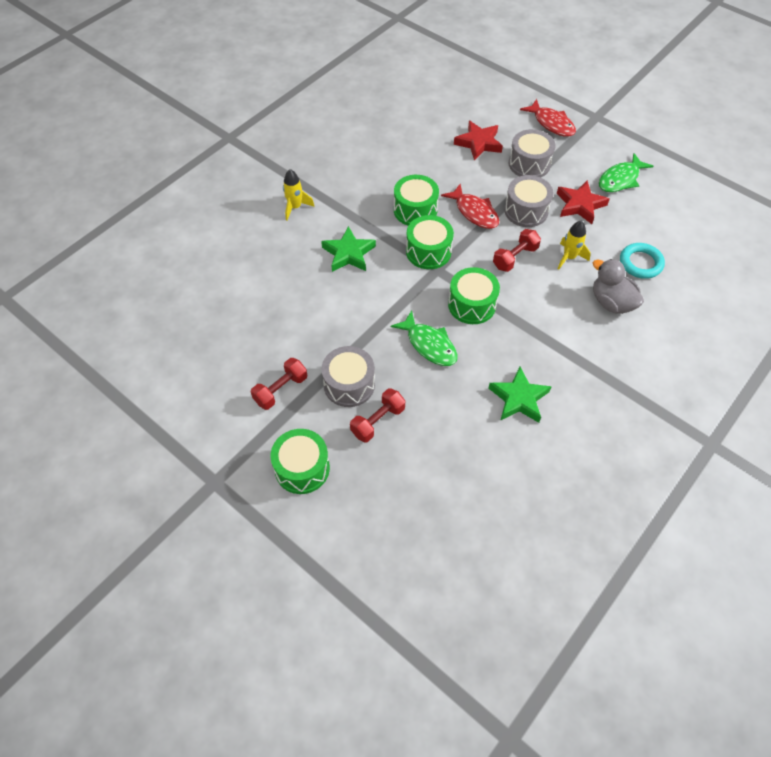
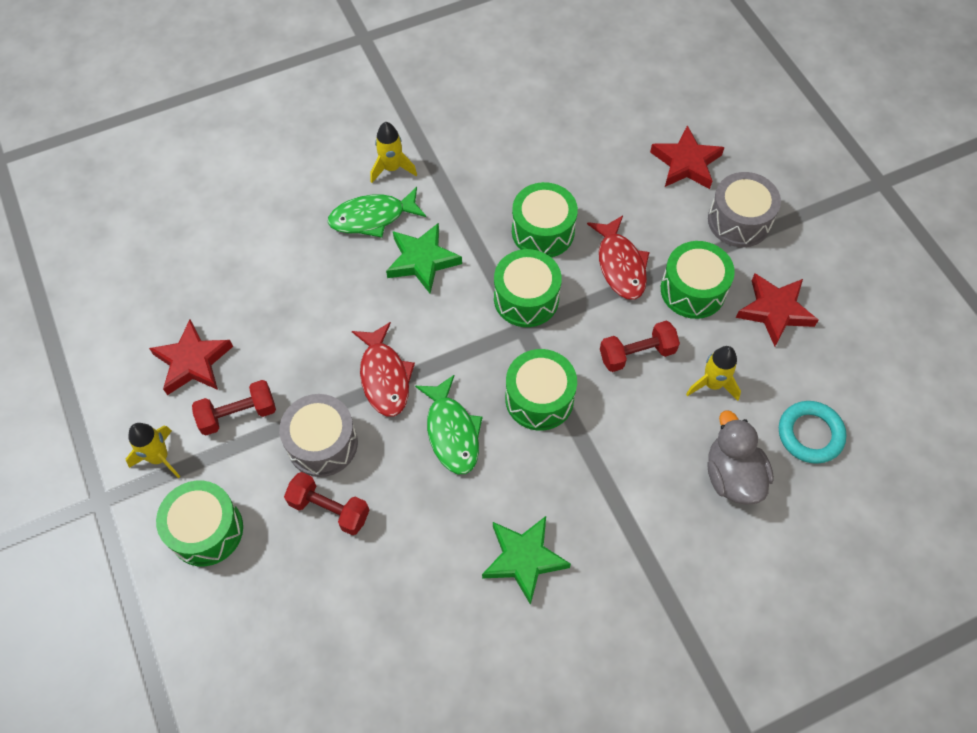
camera: 25 degrees right, 5 degrees up
(229, 370) = (193, 362): none -> red star
(241, 438) = (159, 457): none -> yellow rocket
(378, 421) = (329, 509): red dumbbell -> red dumbbell turned 45 degrees clockwise
(526, 211) = (693, 290): grey drum -> green drum
(551, 123) = (808, 170): red fish -> red fish (384, 376)
(620, 179) = (858, 294): green fish -> green fish (372, 217)

